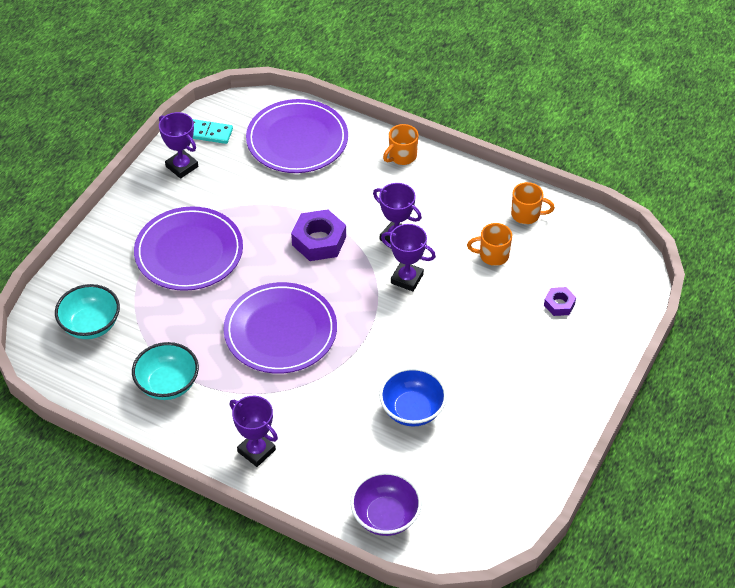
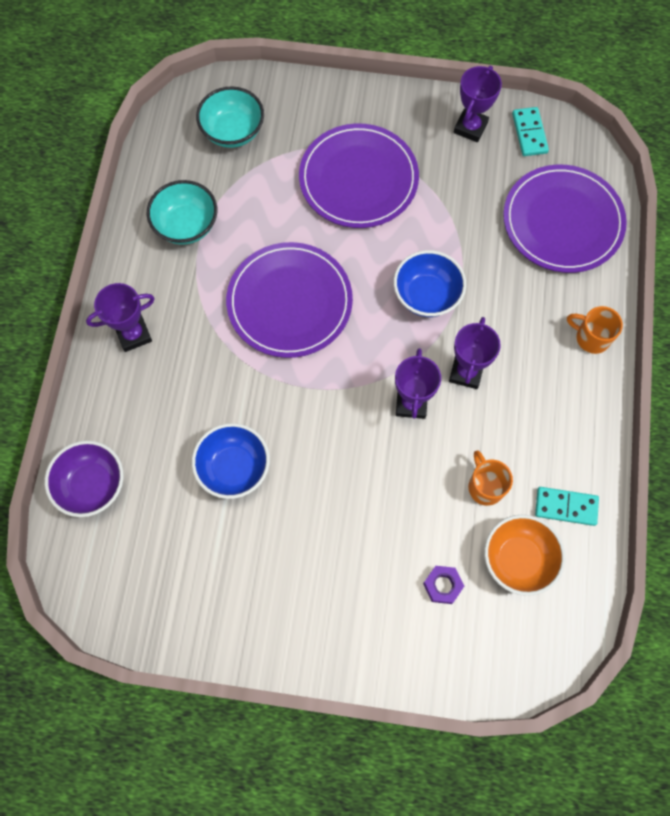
camera: 70 degrees right, 20 degrees up
(256, 451) = (133, 334): purple trophy -> purple trophy turned 45 degrees clockwise
(319, 241) = (427, 295): purple nut -> blue bowl
(526, 215) = (566, 506): orange mug -> turquoise domino
(555, 254) = (518, 559): none -> orange bowl

